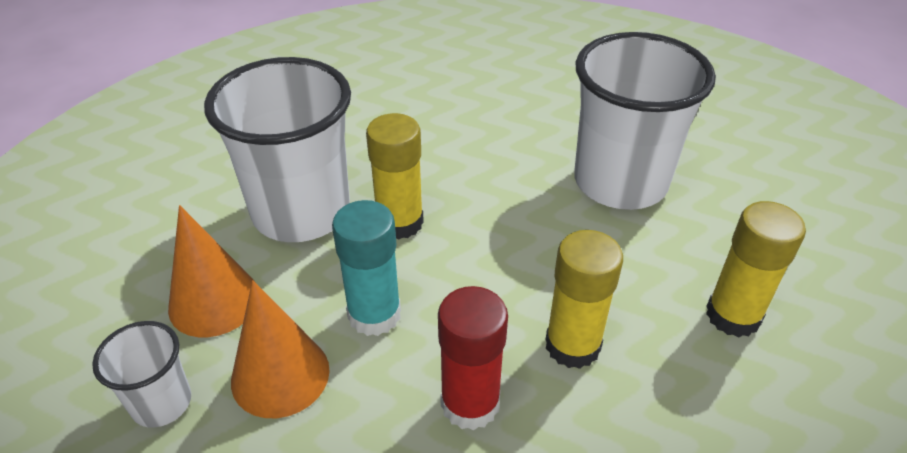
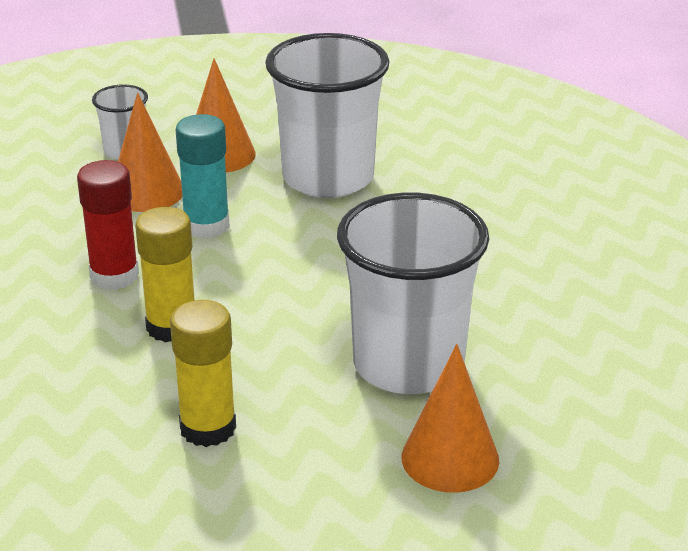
camera: 85 degrees right, 10 degrees down
(399, 222) = (321, 229): yellow glue stick -> none
(734, 171) = (450, 458): none -> orange cone

